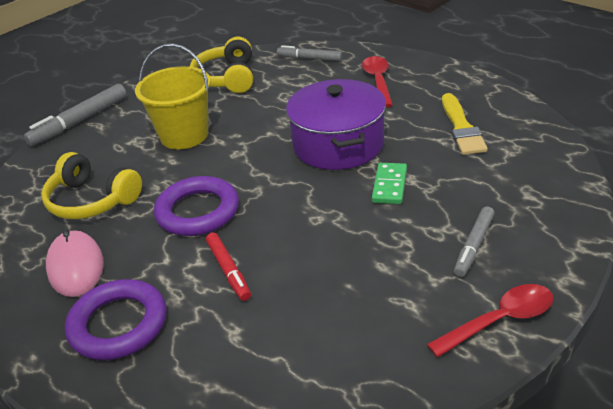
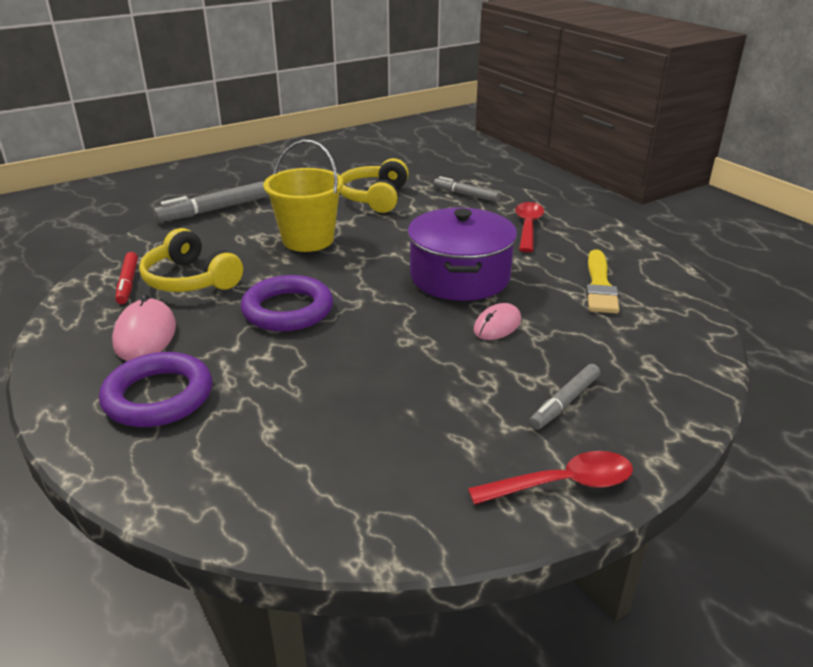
camera: 10 degrees right, 5 degrees down
(228, 271) = (292, 370): red marker -> red marker (128, 283)
(390, 185) = (497, 325): green domino -> pink mouse

